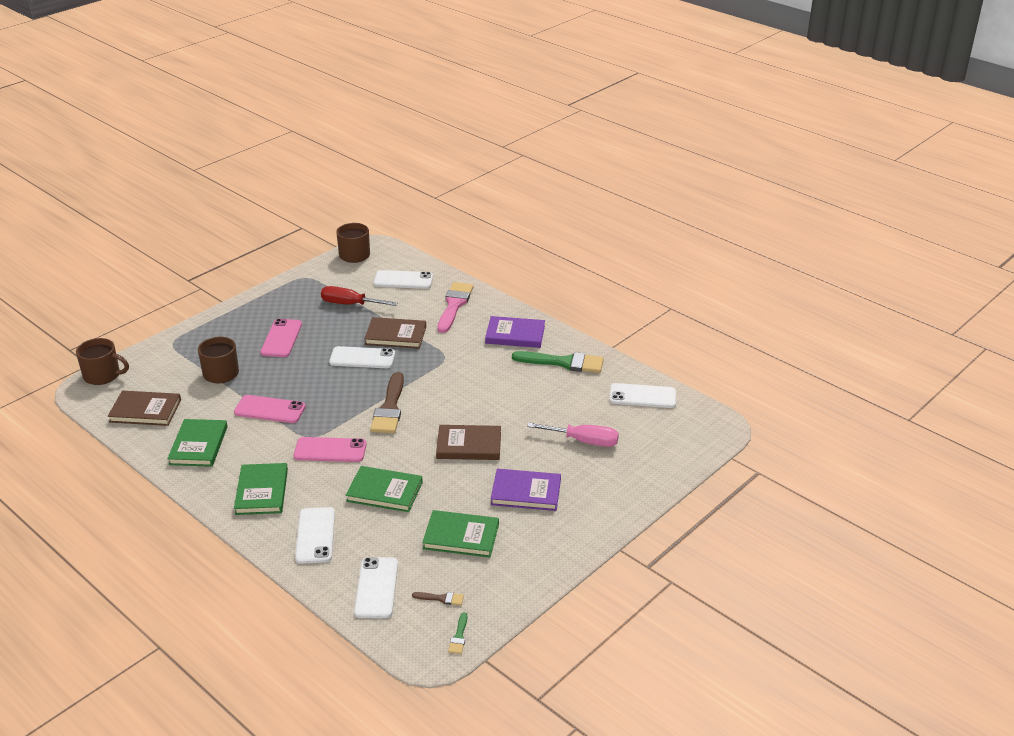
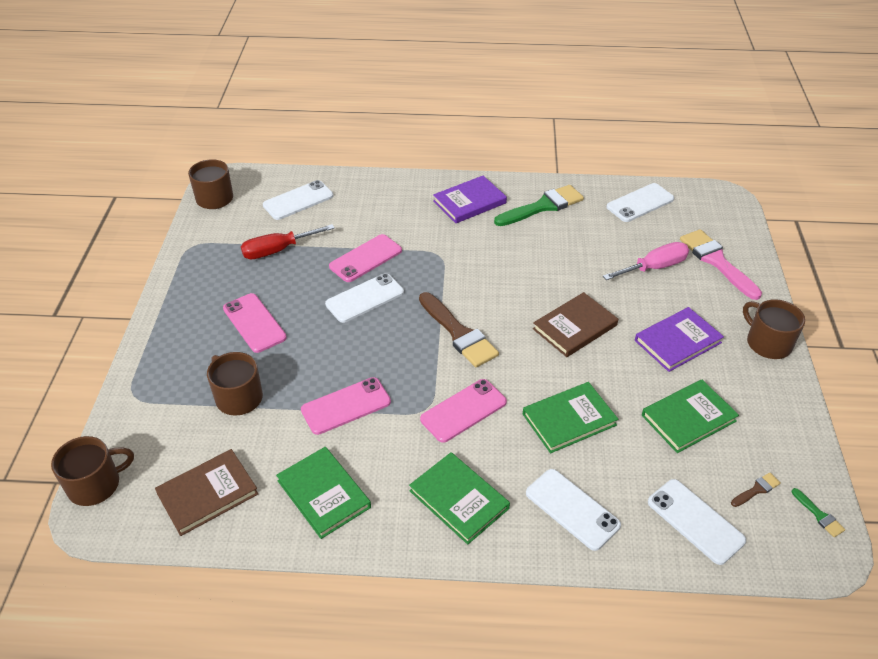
camera: 40 degrees left, 10 degrees up
(395, 335) = (365, 258): brown book -> pink phone
(454, 305) = (379, 201): pink brush -> pink brush (716, 261)
(590, 530) = (767, 343): none -> brown mug

